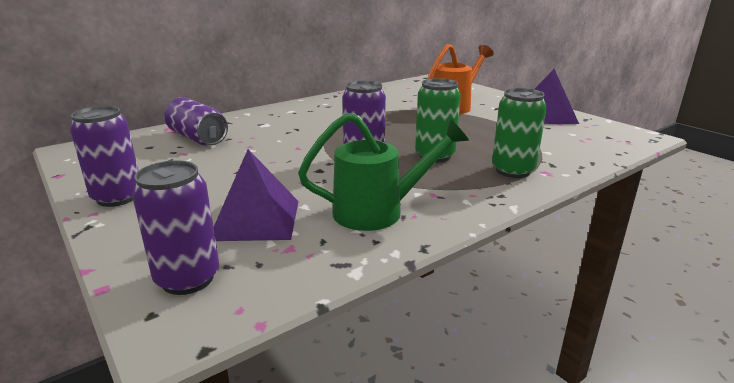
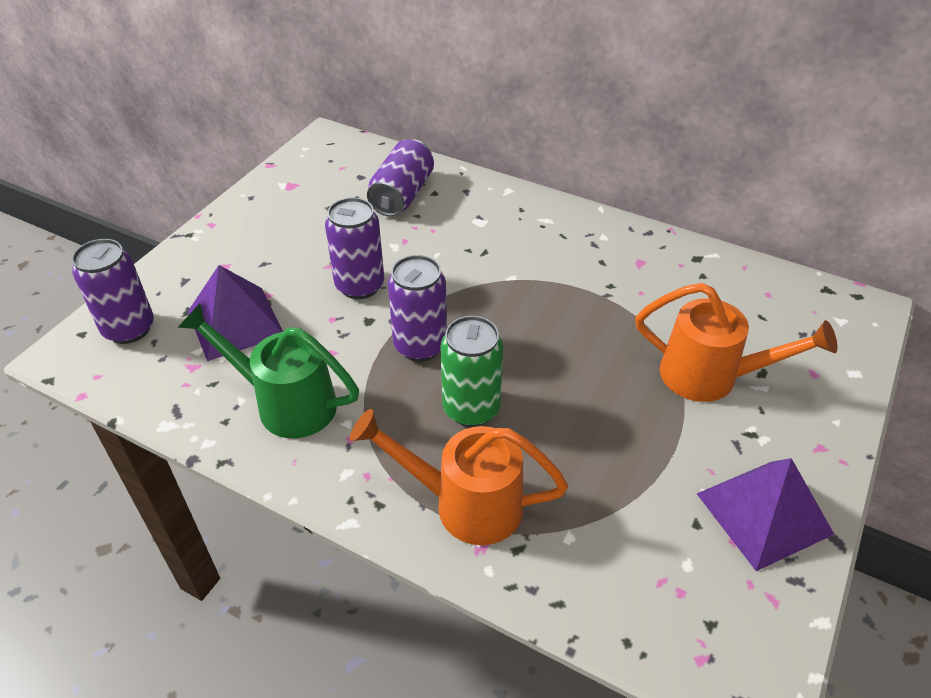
camera: 65 degrees right, 20 degrees up
(117, 197) = (242, 220): purple can -> purple can (360, 285)
(378, 211) = (286, 403): green watering can -> green watering can turned 150 degrees clockwise
(513, 171) = (466, 504): green can -> orange watering can

